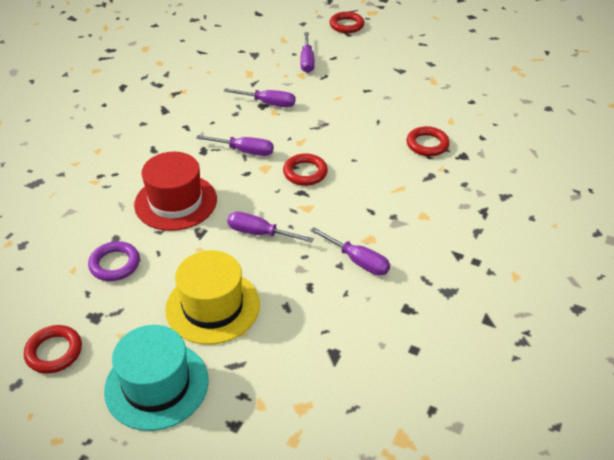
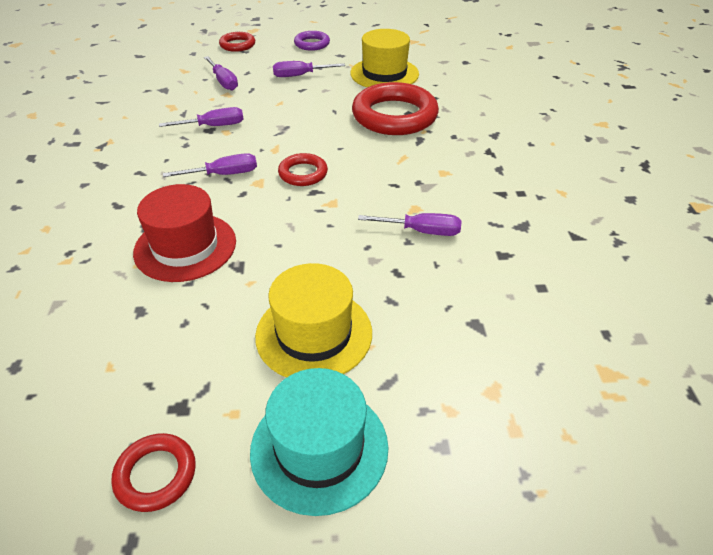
camera: 30 degrees left, 0 degrees up
(115, 264) = (161, 338): purple ring -> purple ring (312, 44)
(260, 233) = (304, 243): purple screwdriver -> purple screwdriver (300, 75)
(427, 144) = (394, 116): red ring -> red ring, size x1.98
(455, 97) = (384, 74): none -> yellow hat

